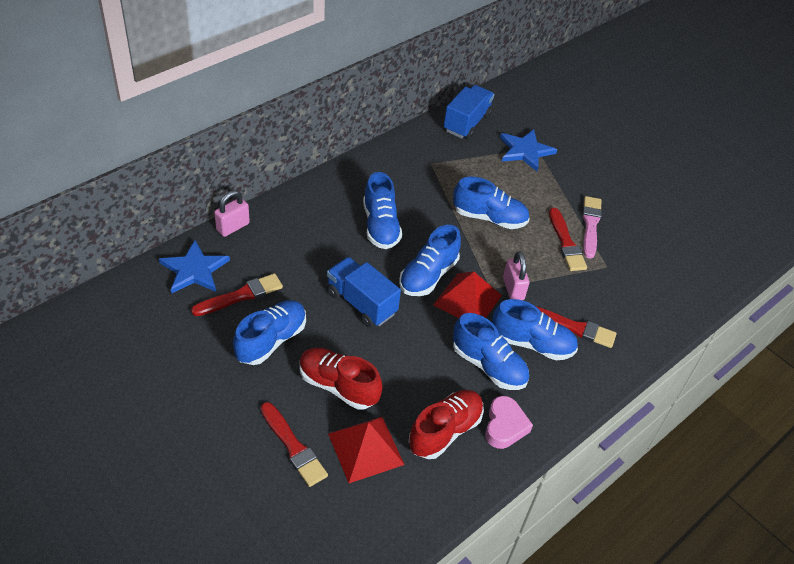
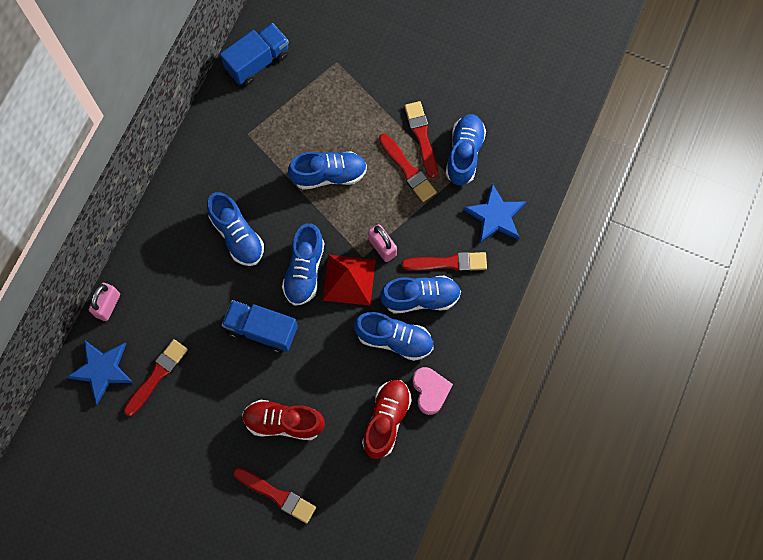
camera: 20 degrees left, 25 degrees up
(271, 340) = (207, 407): blue shoe -> blue shoe (464, 154)
(365, 449) = (333, 468): red pyramid -> none
(467, 123) = (257, 62): blue truck -> blue truck turned 45 degrees clockwise
(525, 151) = (328, 71): blue star -> blue star (495, 216)
(590, 225) = (421, 136): pink brush -> red brush

